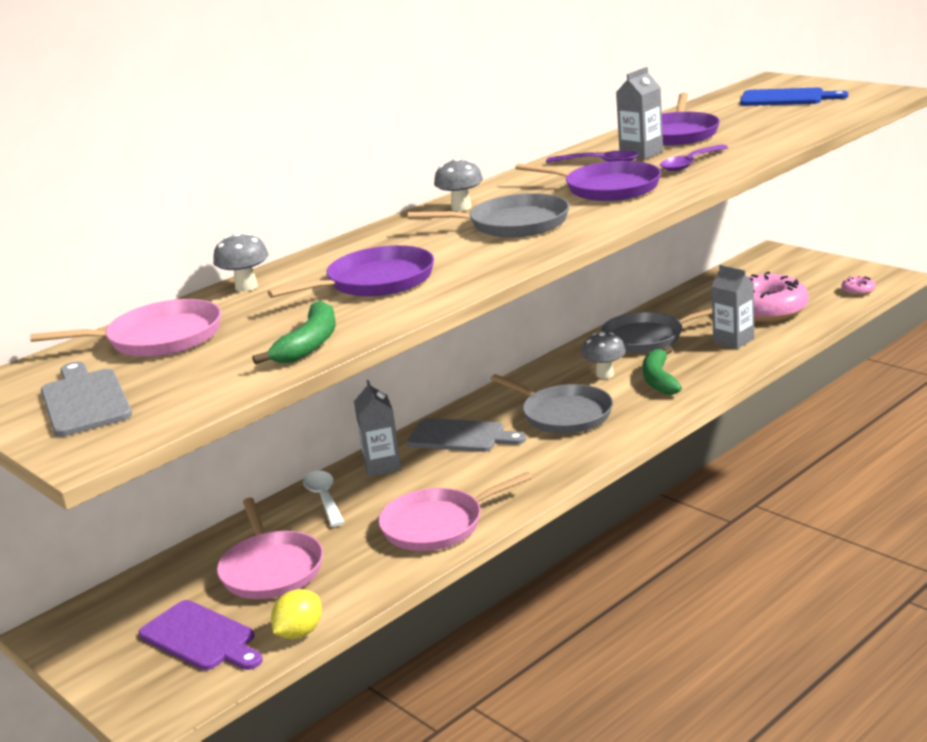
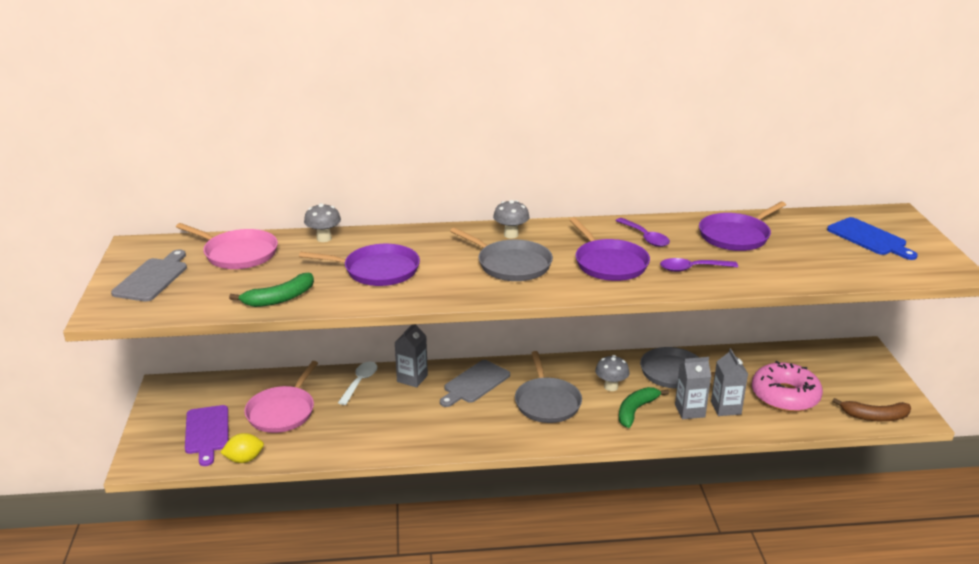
camera: 35 degrees right, 5 degrees up
(437, 525) = (384, 436): pink pan -> none
(460, 436) = (474, 383): grey cutting board -> grey cutting board turned 75 degrees clockwise
(641, 153) = (682, 243): grey carton -> grey carton (689, 411)
(858, 290) = (874, 417): pink donut -> brown banana

